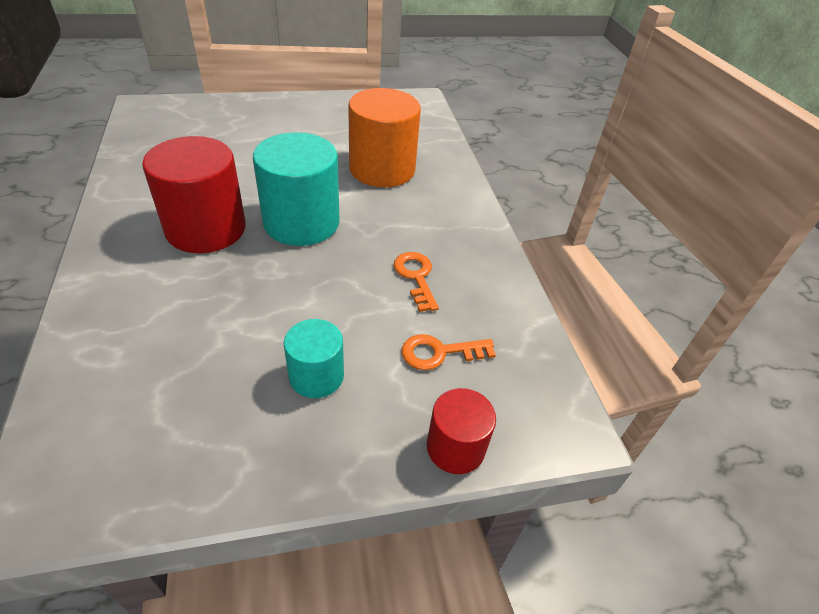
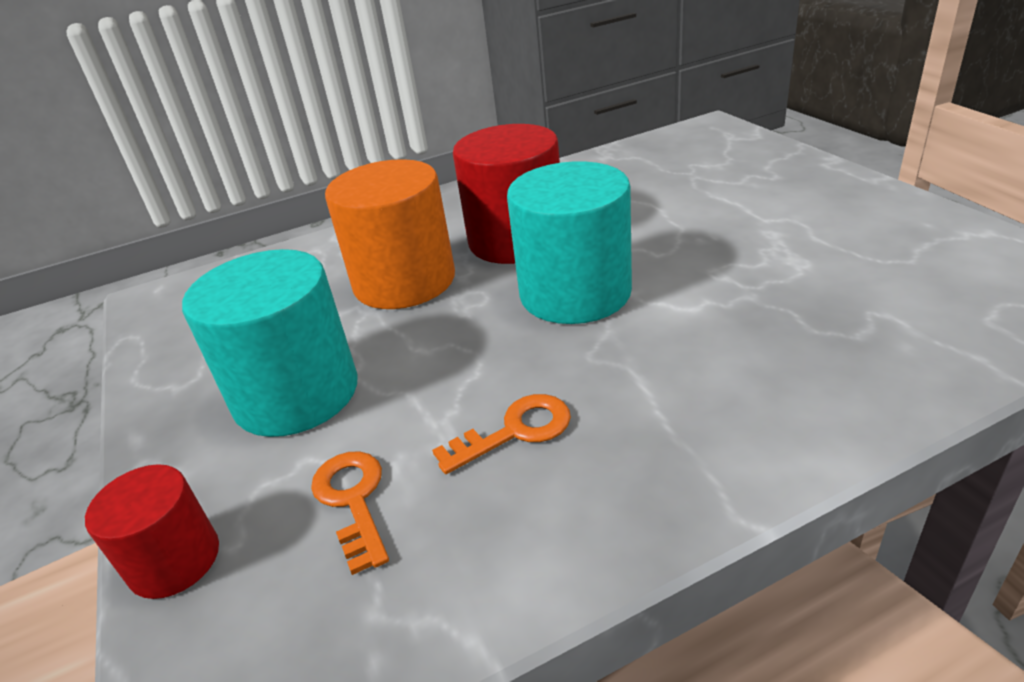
camera: 85 degrees right, 10 degrees down
(316, 376) = (296, 394): turquoise cylinder -> turquoise cylinder, size x1.80
(382, 169) = (779, 318): orange cylinder -> orange cylinder (404, 281)

